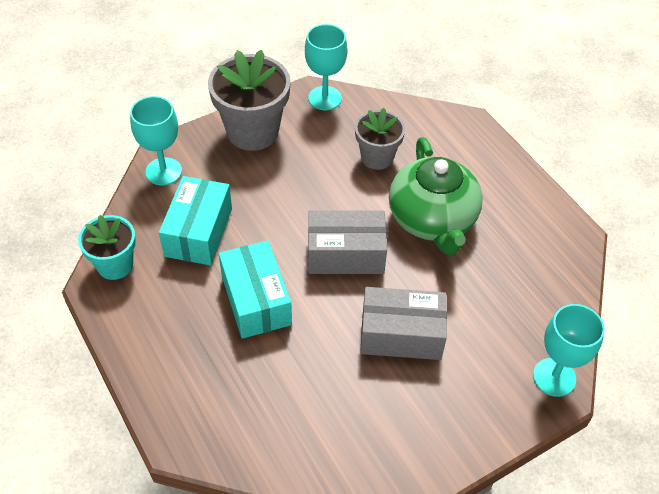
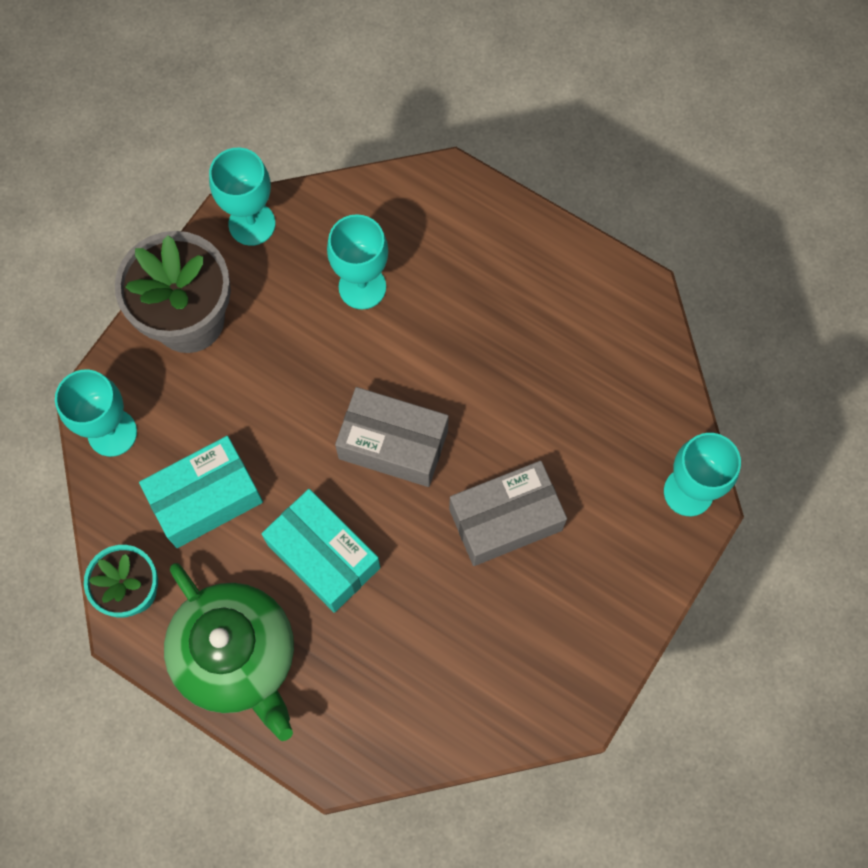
camera: 25 degrees left, 20 degrees up
(198, 232) = (206, 498): turquoise box -> turquoise box turned 75 degrees clockwise
(345, 254) = (393, 444): grey box -> grey box turned 45 degrees clockwise
(377, 157) = (362, 287): grey flower pot -> turquoise goblet
(432, 219) = (470, 348): green teapot -> green teapot (237, 656)

